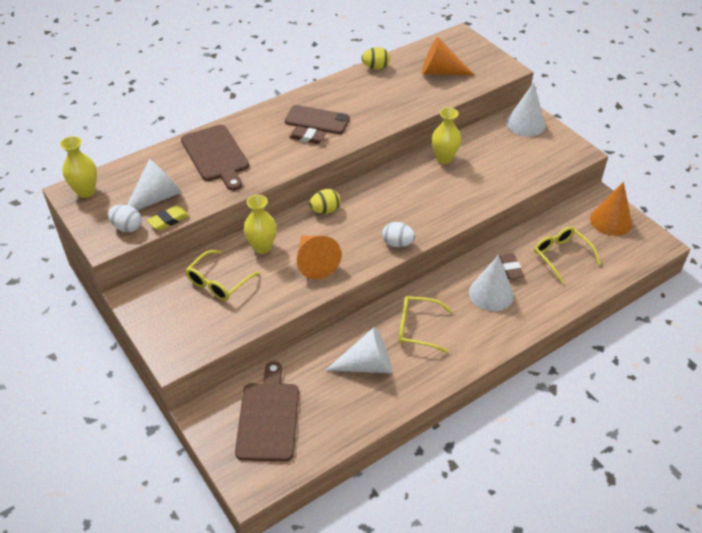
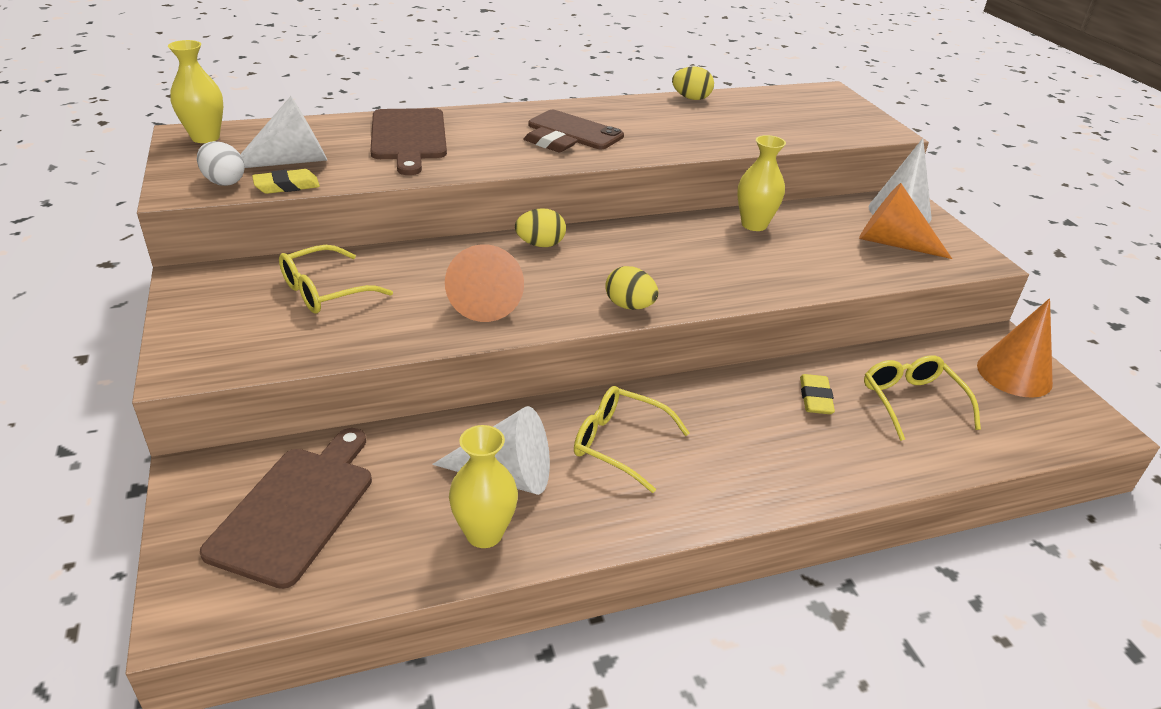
camera: 15 degrees right, 10 degrees down
(262, 247) = (419, 265): yellow vase -> yellow vase (484, 533)
(397, 243) = (629, 306): white egg -> yellow egg
(440, 72) = (784, 118): orange cone -> orange cone (892, 243)
(491, 294) = (768, 426): white cone -> none
(510, 268) = (815, 398): brown eraser -> yellow eraser

